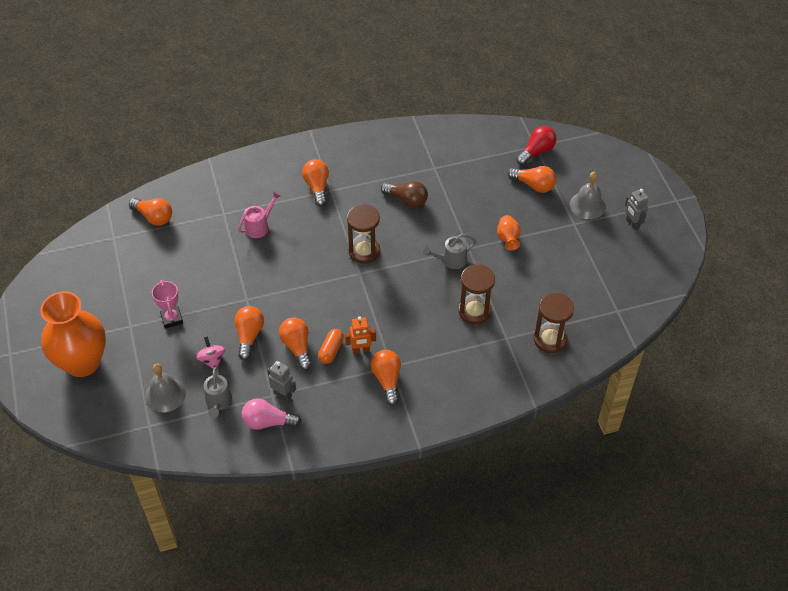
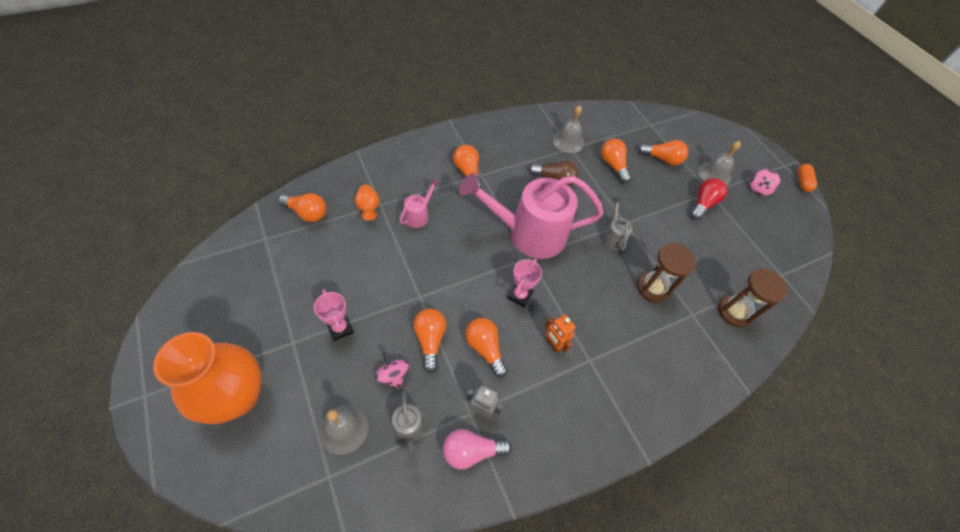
camera: 15 degrees left, 5 degrees up
(331, 350) = (522, 348): orange capsule -> orange capsule (802, 182)
(340, 306) = (520, 295): none -> pink trophy
(361, 350) = (553, 344): orange robot -> orange robot turned 75 degrees clockwise
(364, 251) = (528, 233): brown hourglass -> pink watering can
(387, 380) = (590, 378): orange light bulb -> orange light bulb (613, 165)
(434, 160) = (568, 141): none -> grey bell
(450, 260) = (613, 236): grey watering can -> grey watering can turned 120 degrees clockwise
(508, 239) = (658, 211): orange vase -> orange vase (368, 208)
(536, 152) = (653, 130): red light bulb -> red light bulb (703, 204)
(632, 224) = (758, 189): grey robot -> pink spinning top

